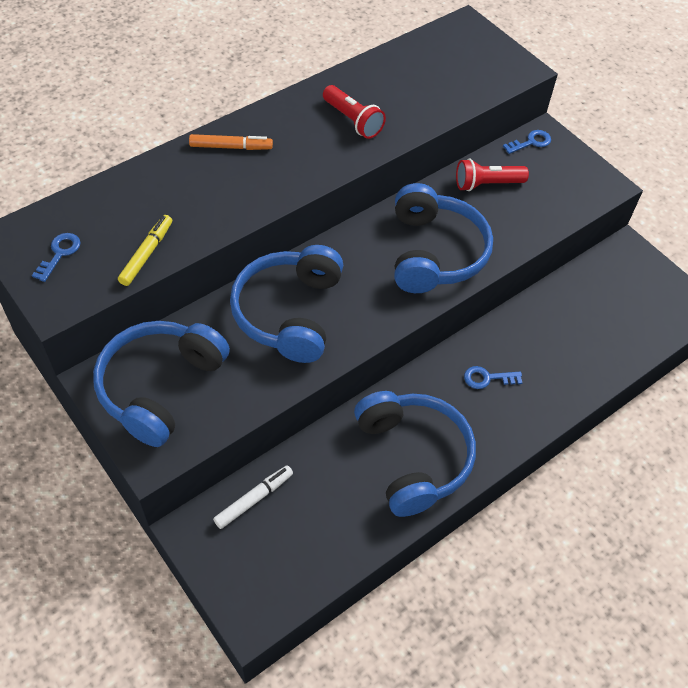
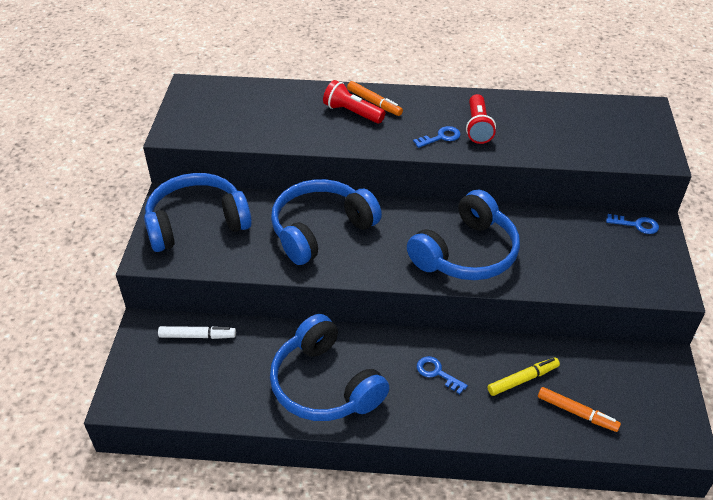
camera: 45 degrees right, 10 degrees down
(59, 254) = (205, 108): blue key -> blue key (441, 137)
(147, 254) = (251, 134): yellow marker -> yellow marker (522, 379)
(413, 457) = (324, 385): blue headphones -> blue headphones turned 120 degrees clockwise
(487, 184) = (563, 233): red flashlight -> red flashlight (352, 113)
(611, 336) = (577, 413): none -> orange marker

